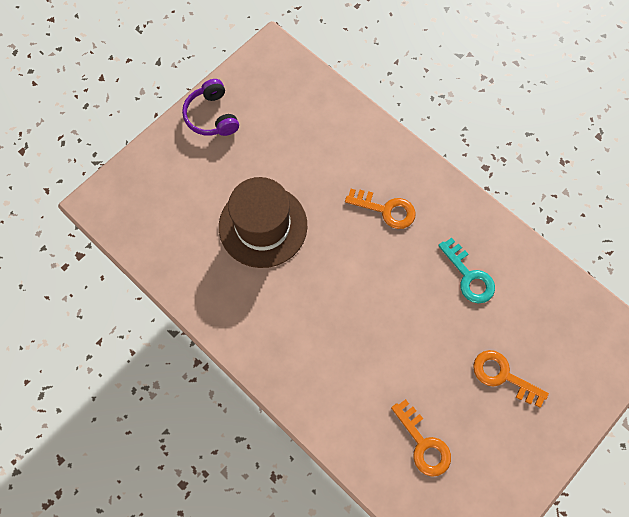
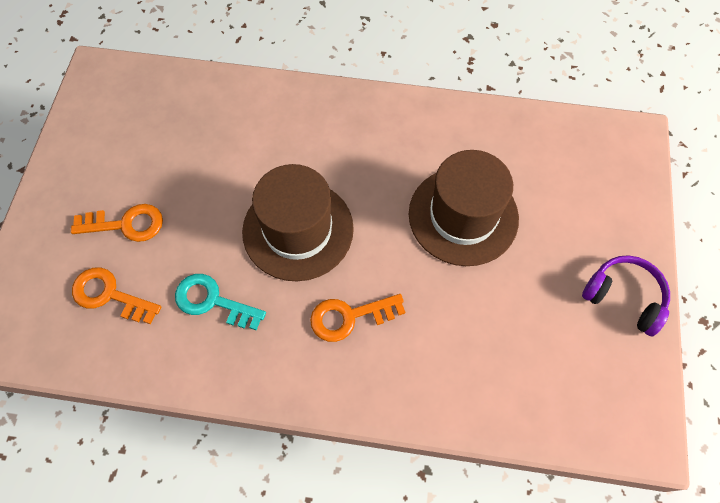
camera: 145 degrees right, 5 degrees down
(381, 289) = (298, 230): none -> brown hat
(423, 443) = (175, 127): orange key -> orange key (110, 295)

